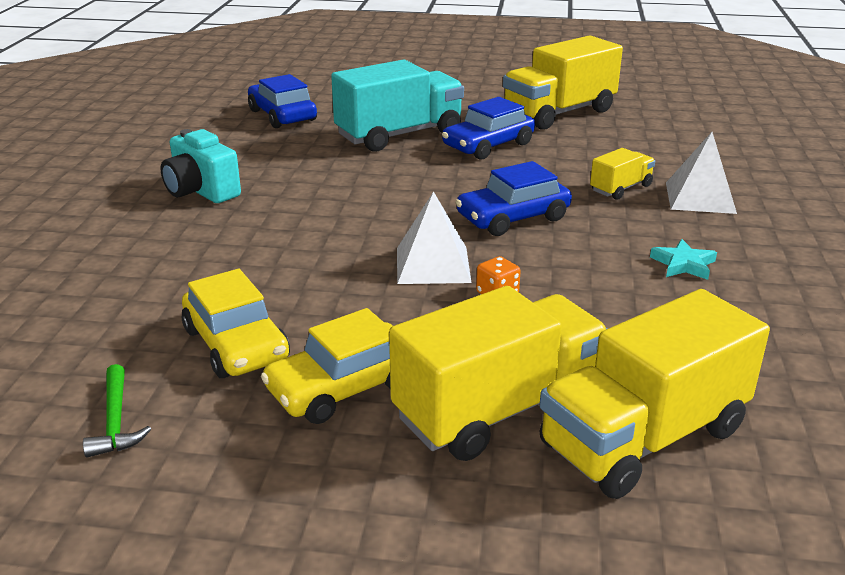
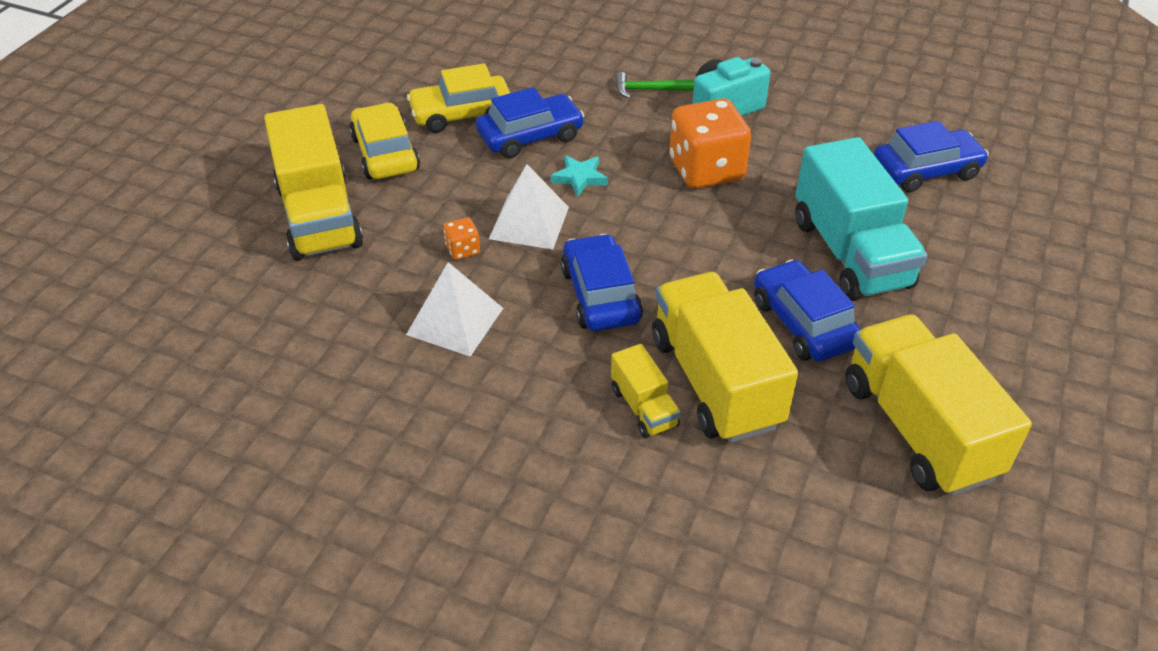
camera: 105 degrees right, 15 degrees up
(116, 421) = (405, 69): green hammer -> green hammer (648, 90)
(276, 288) = (530, 136): none -> blue car
(309, 191) = (706, 170): none -> orange dice
(643, 438) = (246, 275): yellow truck -> yellow truck (715, 381)
(683, 264) = (452, 393): turquoise star -> turquoise star (579, 178)
(700, 197) = (595, 475): white pyramid -> white pyramid (455, 321)

